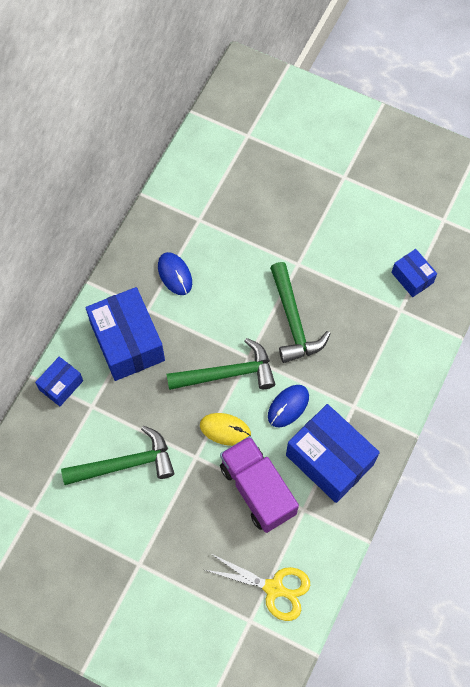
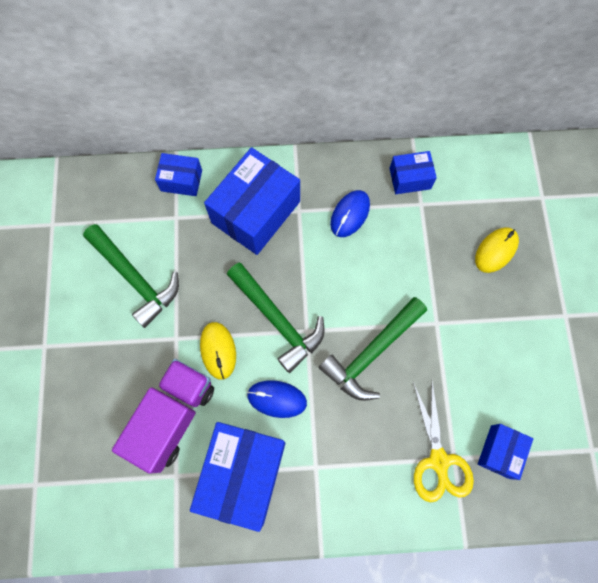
camera: 60 degrees right, 5 degrees up
(173, 215) = (410, 178): none -> blue box
(268, 191) = (496, 250): none -> yellow mouse
(274, 588) = (78, 491): yellow scissors -> yellow scissors (439, 461)

